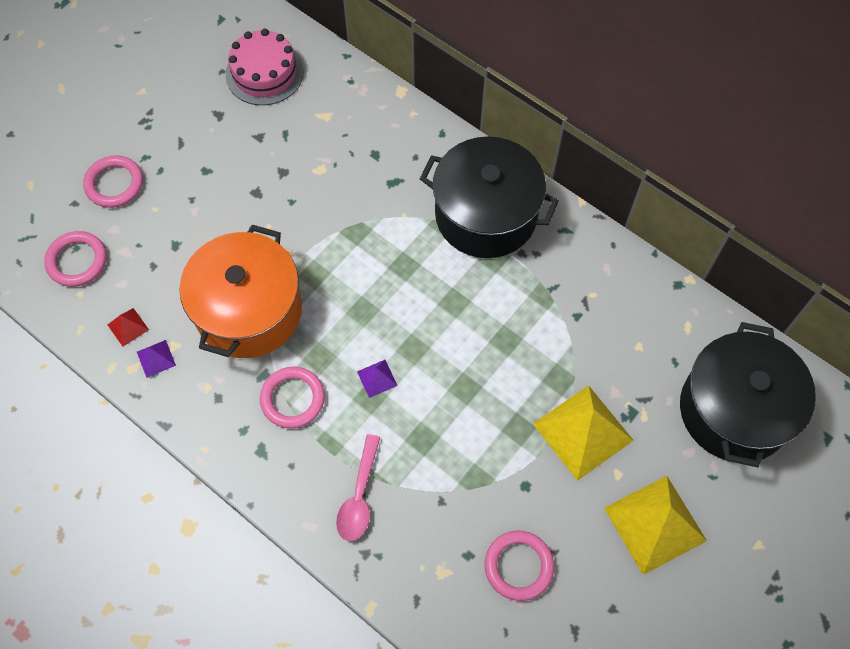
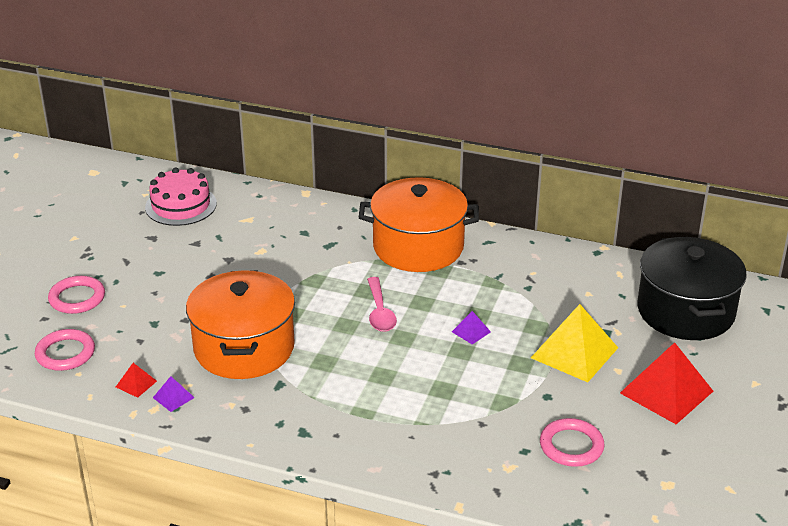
camera: 20 degrees left, 30 degrees down
(293, 399) = (314, 393): pink ring -> none
(359, 496) = (408, 438): pink spoon -> pink spoon (380, 312)
(377, 378) = (382, 362): purple pyramid -> purple pyramid (471, 332)
(486, 215) = (418, 247): black pot -> orange pot
(655, 524) = (666, 392): yellow pyramid -> red pyramid

